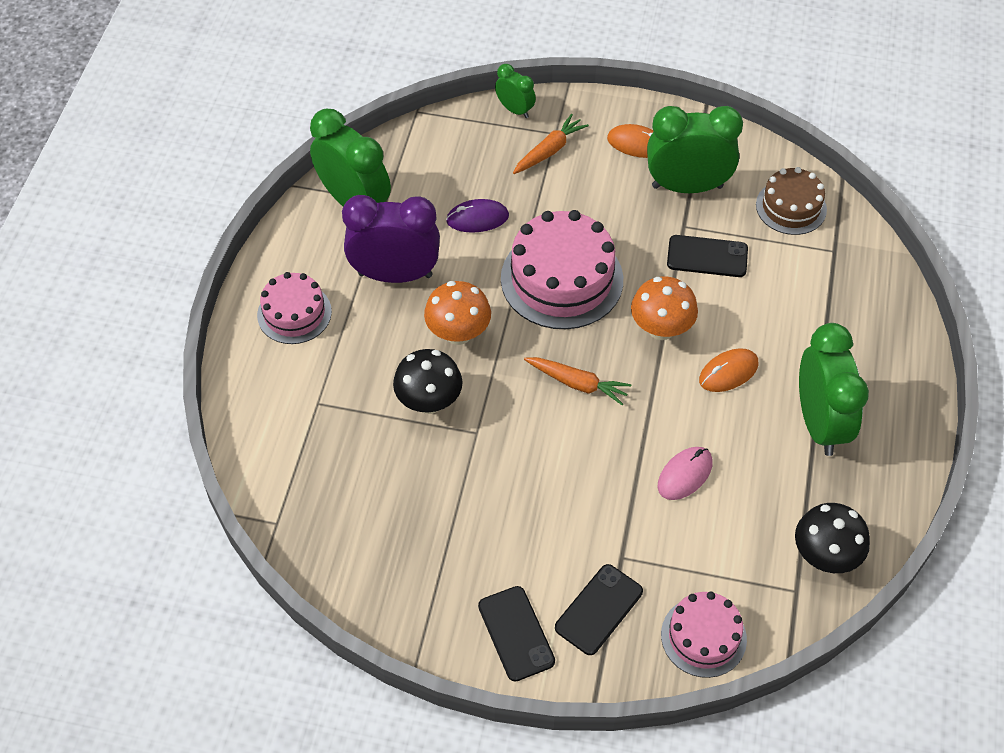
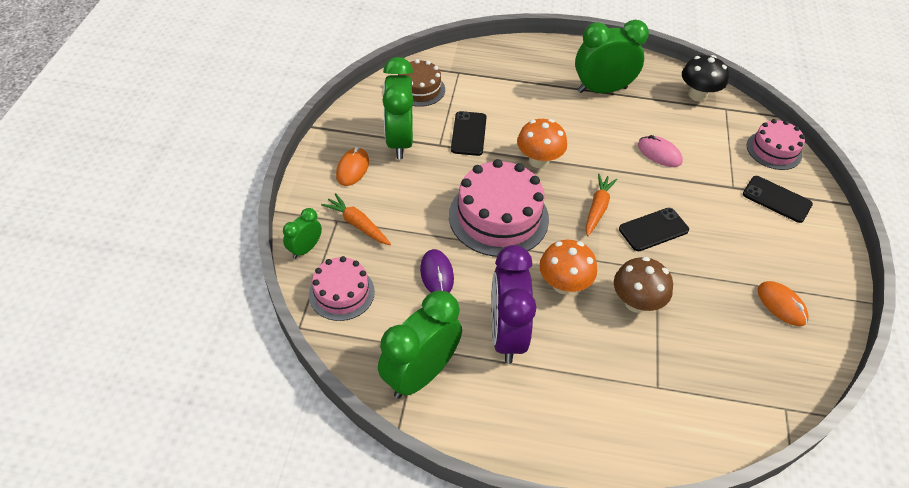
camera: 95 degrees left, 5 degrees down
(294, 313) = (562, 417): pink cake -> pink cake (341, 293)
(429, 401) = (636, 302): black mushroom -> brown mushroom
(516, 633) = (813, 243): black phone -> black phone (653, 230)
(728, 372) = (570, 128): orange mouse -> orange mouse (781, 305)

